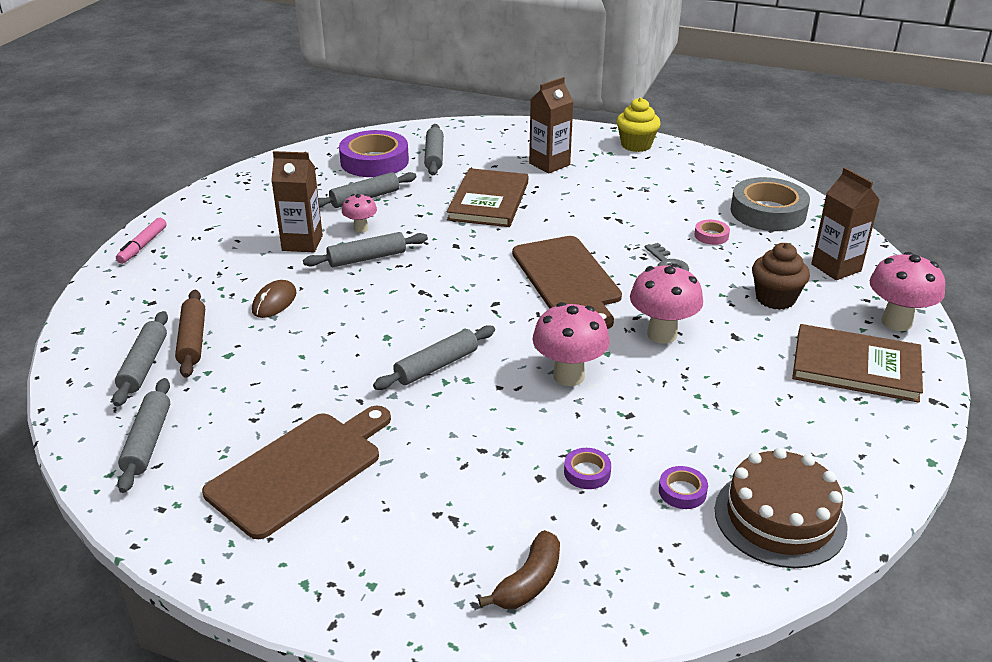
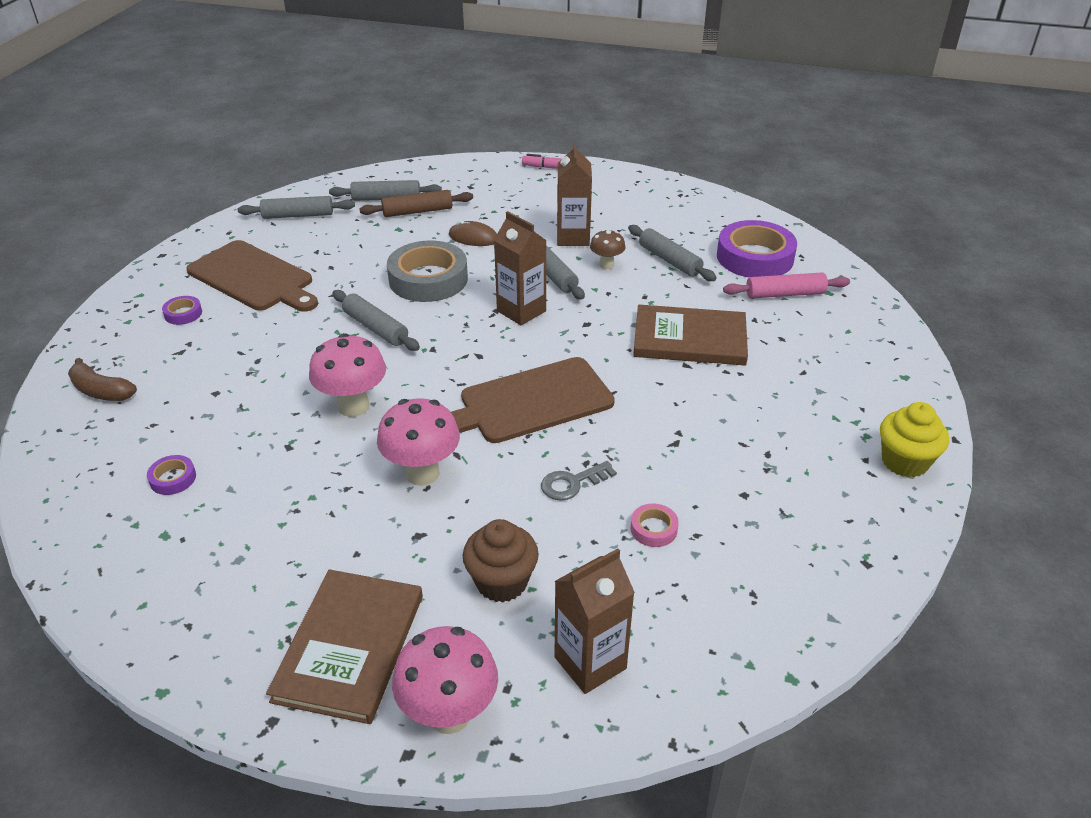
camera: 85 degrees right, 5 degrees up
(361, 229) = (606, 265): pink mushroom -> brown mushroom
(434, 156) = (785, 294): grey rolling pin -> pink rolling pin
(549, 164) = (804, 381): brown carton -> brown carton (521, 311)
(587, 472) = (214, 419): purple tape -> purple tape (183, 314)
(768, 212) = (741, 599): grey tape -> grey tape (428, 279)
(780, 518) = (118, 544): brown cake -> none

